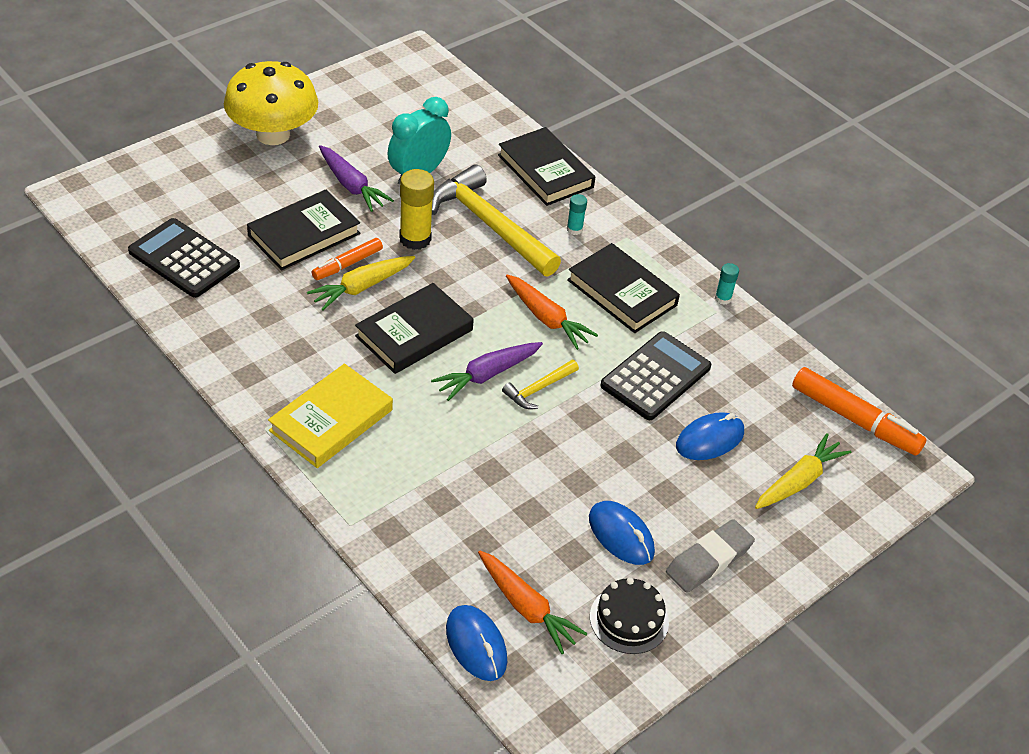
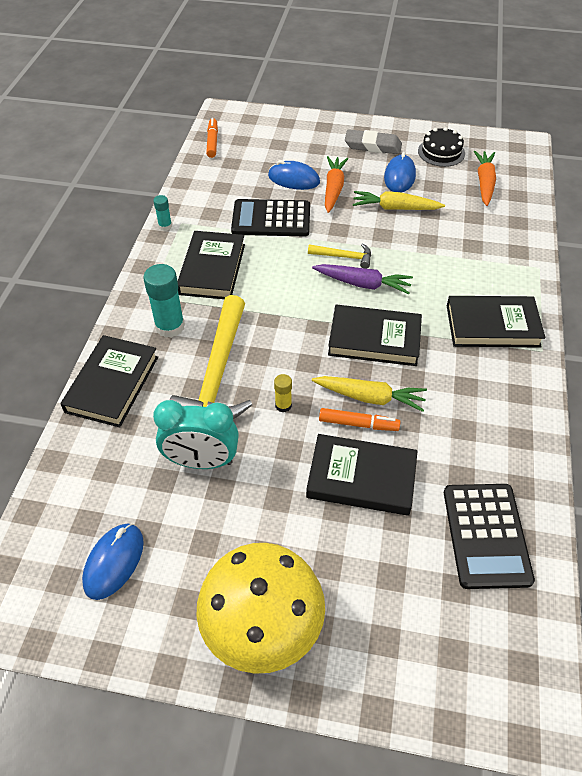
camera: 125 degrees left, 5 degrees up
(331, 420) = (492, 325): yellow book -> black book
(351, 186) = (267, 496): purple carrot -> none
(415, 239) = (283, 405): yellow glue stick -> yellow glue stick, size x0.52
(476, 645) = (526, 186): blue mouse -> blue mouse (114, 562)
(547, 318) = (280, 288): orange carrot -> orange carrot (333, 189)
(574, 229) = (170, 326): turquoise glue stick -> turquoise glue stick, size x1.92
(799, 481) = (282, 141): yellow carrot -> yellow carrot (395, 208)
(854, 419) = (212, 142): orange marker -> orange marker, size x0.60

